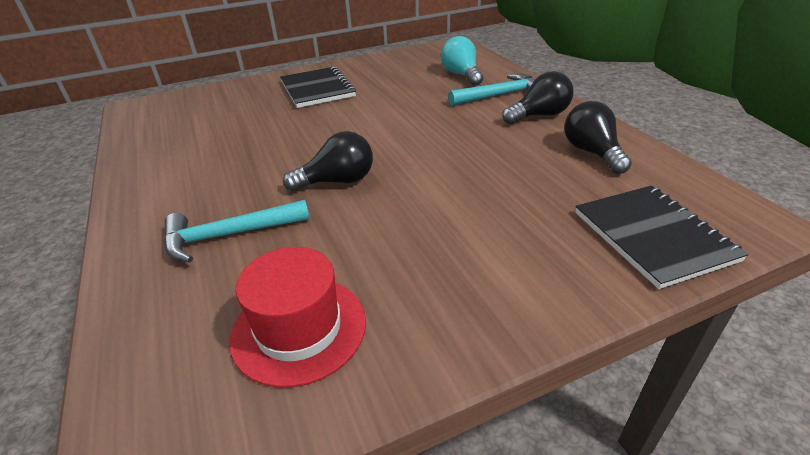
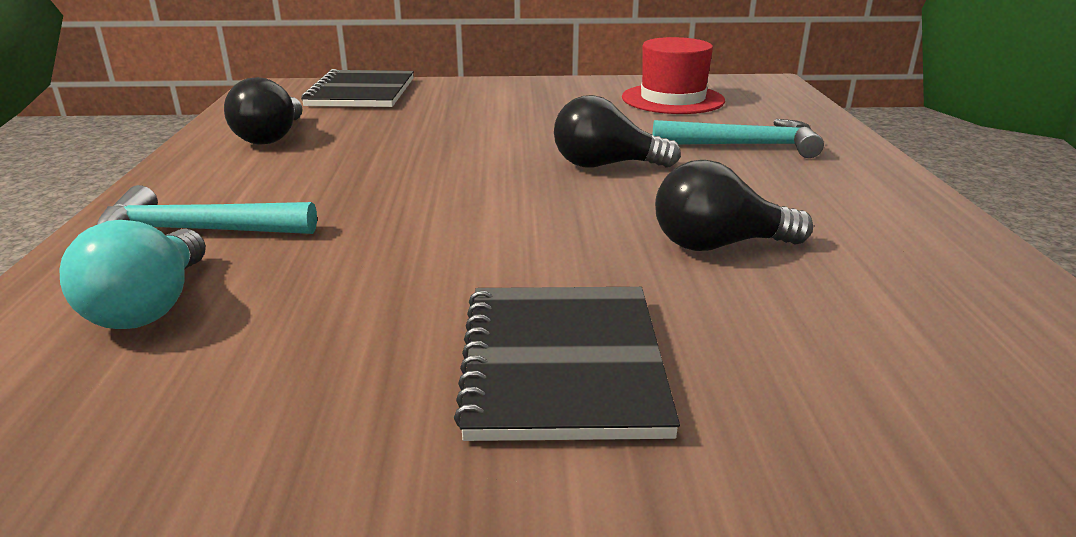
camera: 160 degrees left, 10 degrees down
(539, 115) = (224, 184): black light bulb -> black light bulb (718, 245)

